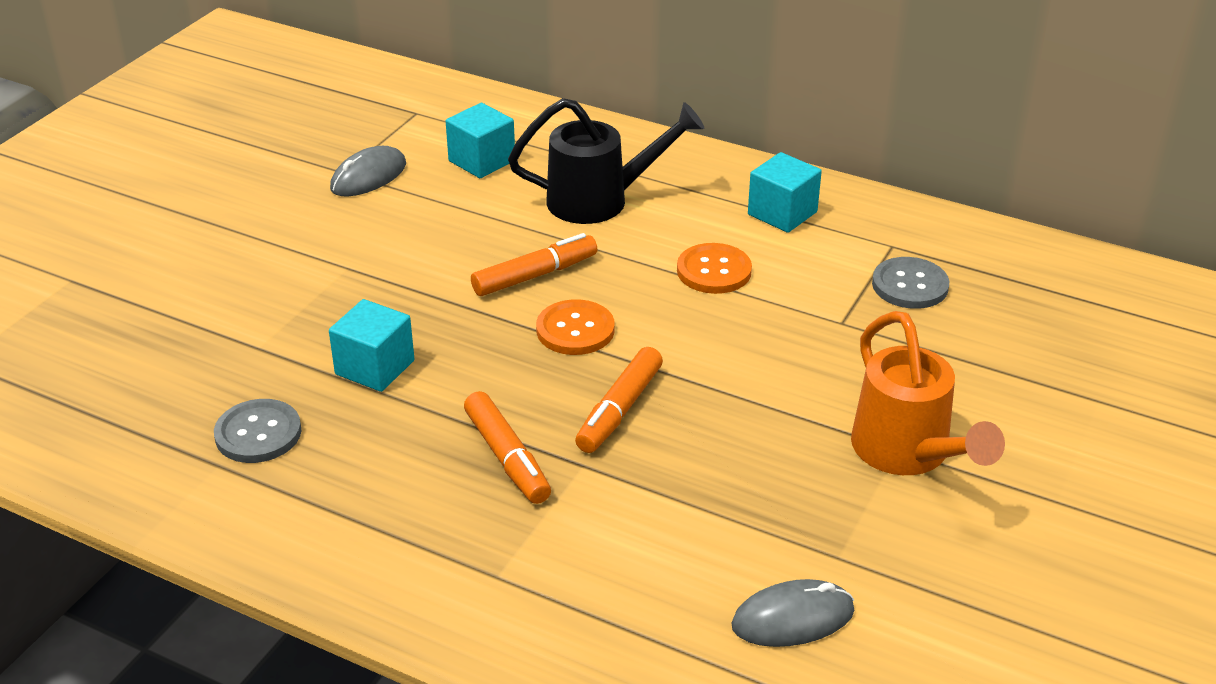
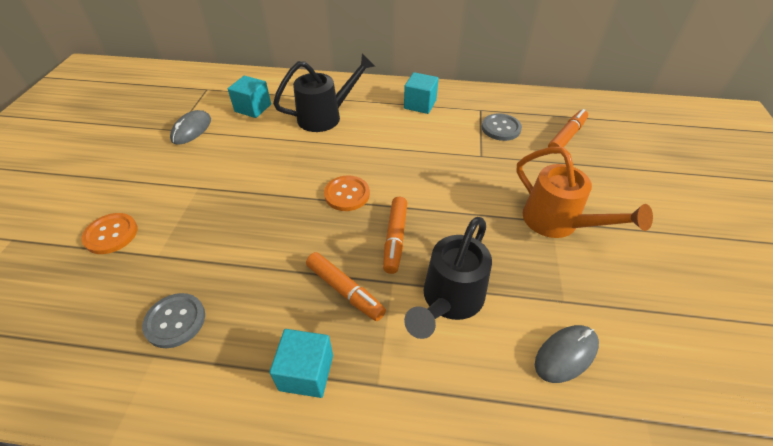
camera: 20 degrees left, 10 degrees up
(375, 367) = (238, 250): turquoise cube -> turquoise cube (306, 372)
(535, 275) = (310, 167): orange marker -> orange marker (567, 136)
(657, 509) = (449, 300): none -> black watering can
(714, 271) = (403, 142): orange button -> orange button (111, 234)

